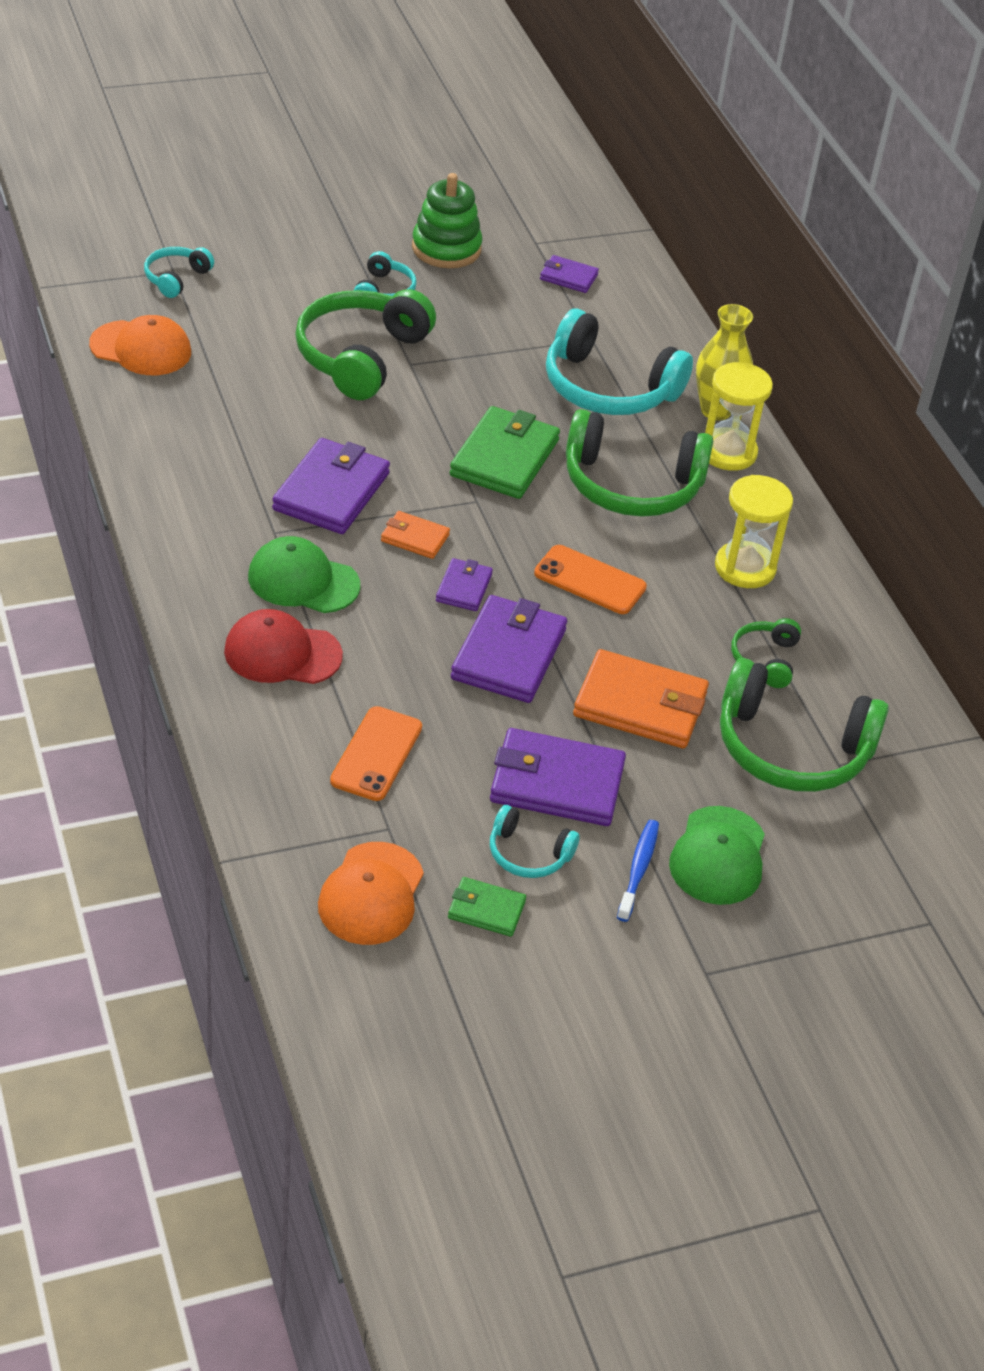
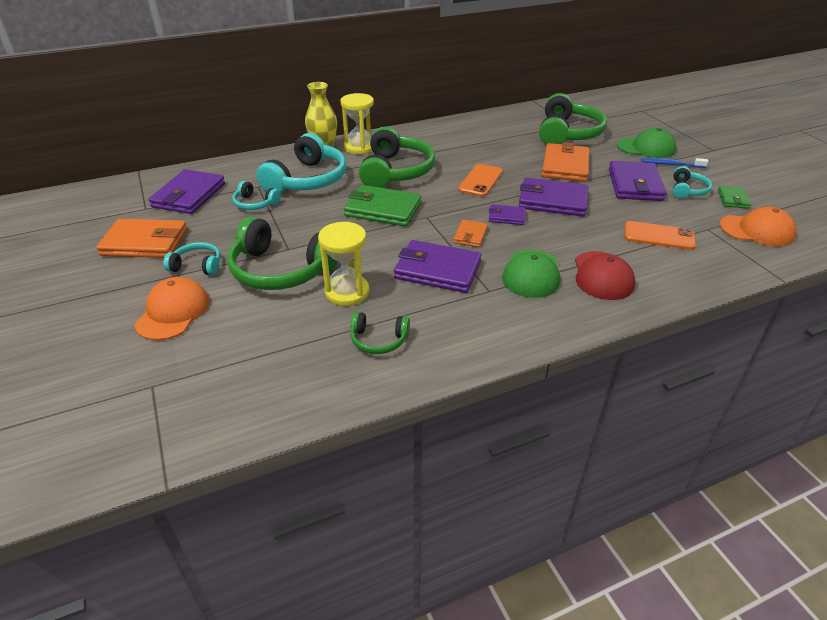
camera: 90 degrees left, 5 degrees down
(141, 348) = (276, 390): orange cap -> orange cap (173, 312)
(176, 278) = (164, 382): turquoise headphones -> turquoise headphones (255, 203)
(446, 248) = (145, 242): green stacking toy -> orange wallet
(568, 277) = (189, 195): purple wallet -> purple wallet, size x1.91
(745, 568) = (450, 143): yellow hourglass -> yellow hourglass (347, 292)
(765, 660) = (514, 138): green headphones -> green headphones (378, 340)

